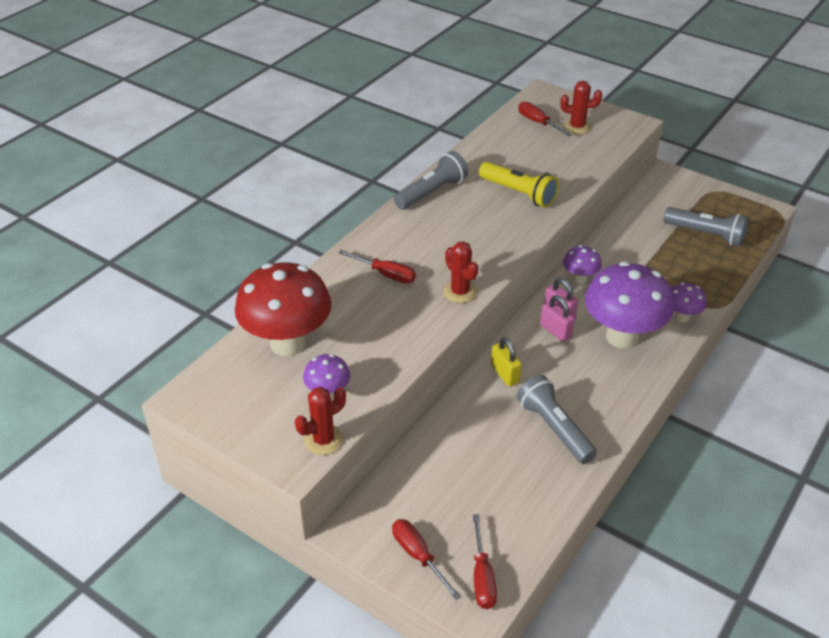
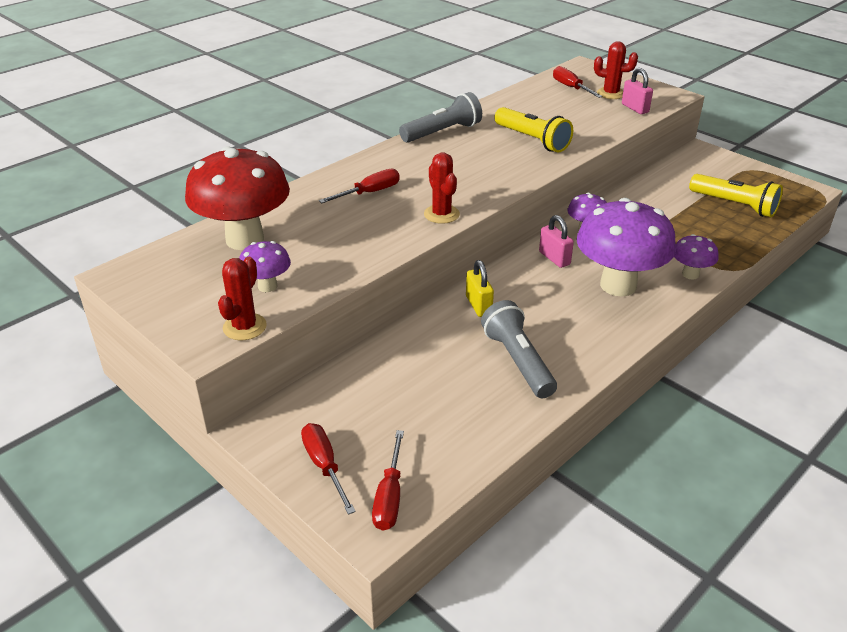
camera: 10 degrees right, 5 degrees down
(323, 440) = (244, 327): red cactus -> red cactus turned 45 degrees counterclockwise
(386, 274) = (369, 193): red screwdriver -> red screwdriver turned 75 degrees counterclockwise
(555, 331) = (545, 273): pink padlock -> pink padlock (635, 108)
(706, 234) = (734, 205): grey flashlight -> yellow flashlight

